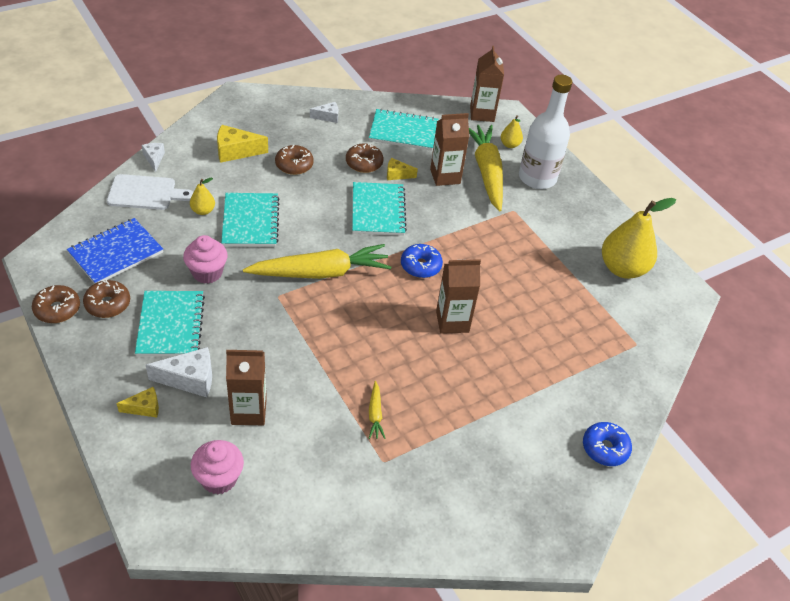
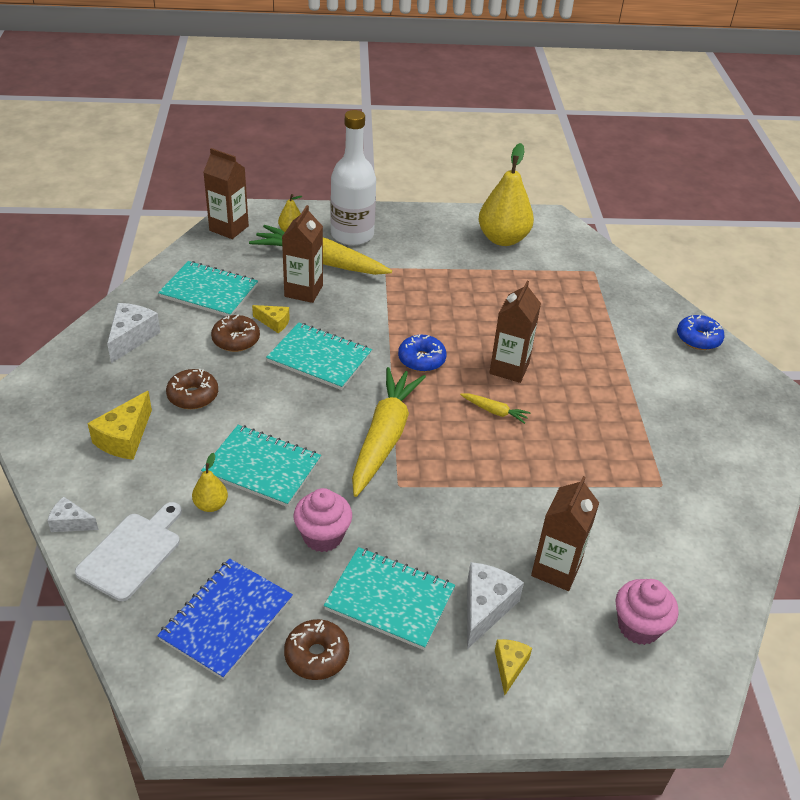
camera: 60 degrees left, 5 degrees down
(57, 309) = (293, 717): brown donut -> none
(116, 253) = (226, 619): blue notebook -> blue notebook turned 45 degrees clockwise
(328, 117) = (131, 338): white cheese -> white cheese, size x1.66
(375, 414) = (602, 469): yellow carrot -> yellow carrot (494, 411)
(397, 174) = (274, 323): yellow cheese -> yellow cheese turned 105 degrees counterclockwise
(403, 131) = (209, 291): turquoise notebook -> turquoise notebook turned 75 degrees clockwise

